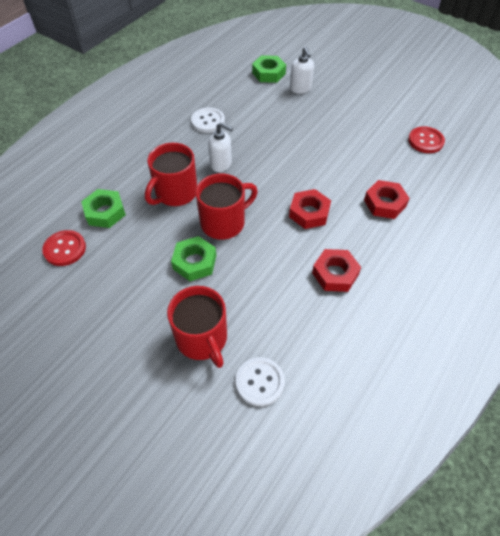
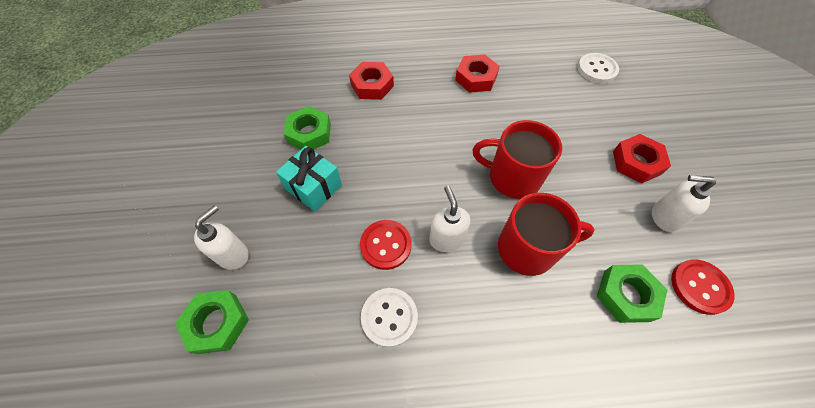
camera: 130 degrees left, 5 degrees up
(109, 276) = (664, 217): none -> white soap dispenser
(194, 262) = (573, 167): green nut -> green nut (309, 133)
(202, 339) = (615, 115): red mug -> none
(309, 213) = (434, 125): red nut -> red nut (636, 162)
(315, 131) = (314, 187): none -> turquoise gift
(425, 141) = (258, 95): red button -> red button (386, 245)

